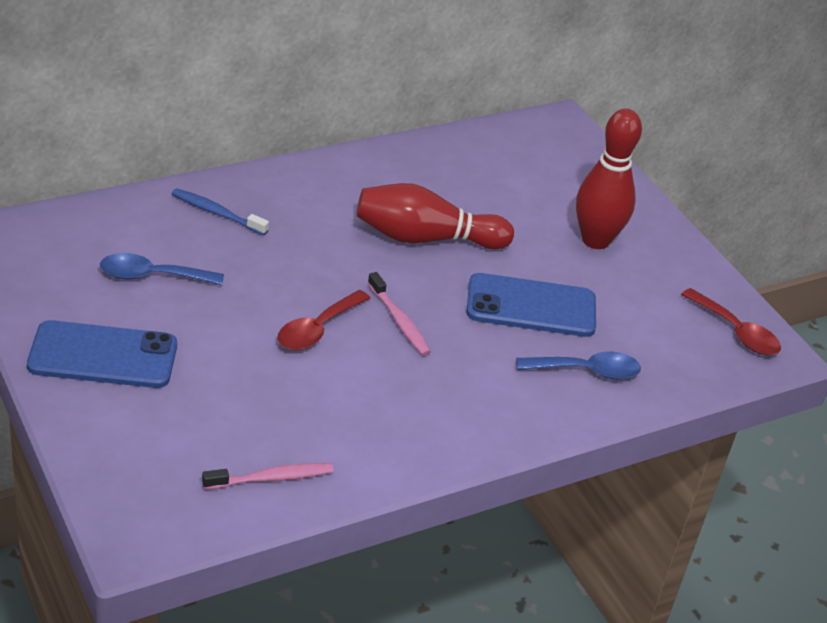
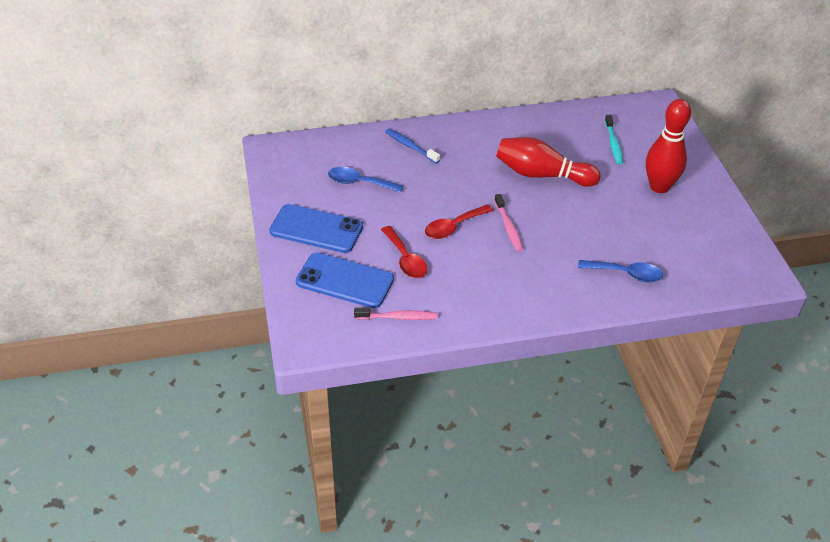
camera: 20 degrees right, 5 degrees up
(514, 184) = (613, 144): none -> turquoise toothbrush
(531, 306) = (600, 227): blue phone -> blue phone (345, 281)
(736, 332) = (742, 259): red spoon -> red spoon (405, 259)

